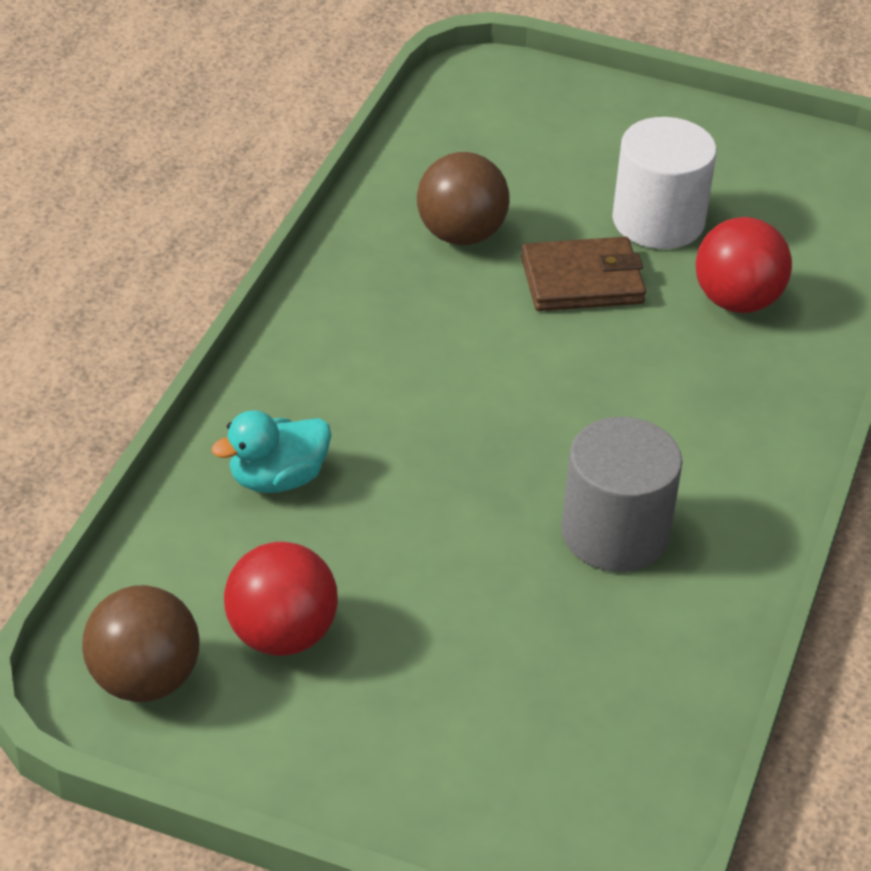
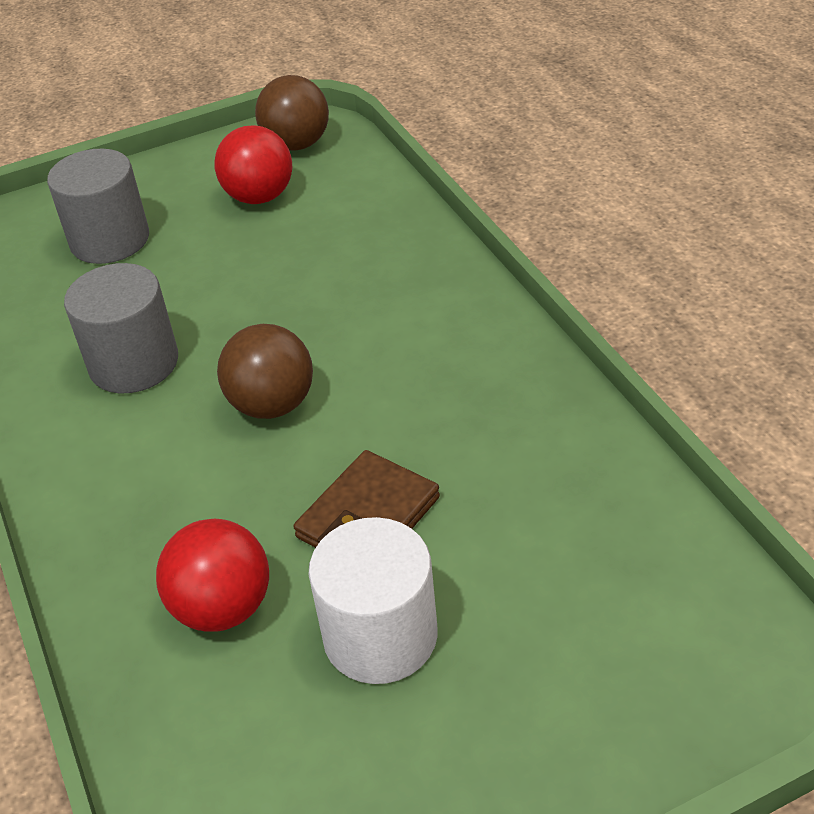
camera: 140 degrees right, 0 degrees up
(277, 478) = (370, 247): turquoise duck -> none
(461, 234) = (510, 477): brown ball -> brown ball (272, 405)
(489, 713) = (110, 240): none -> grey cylinder

